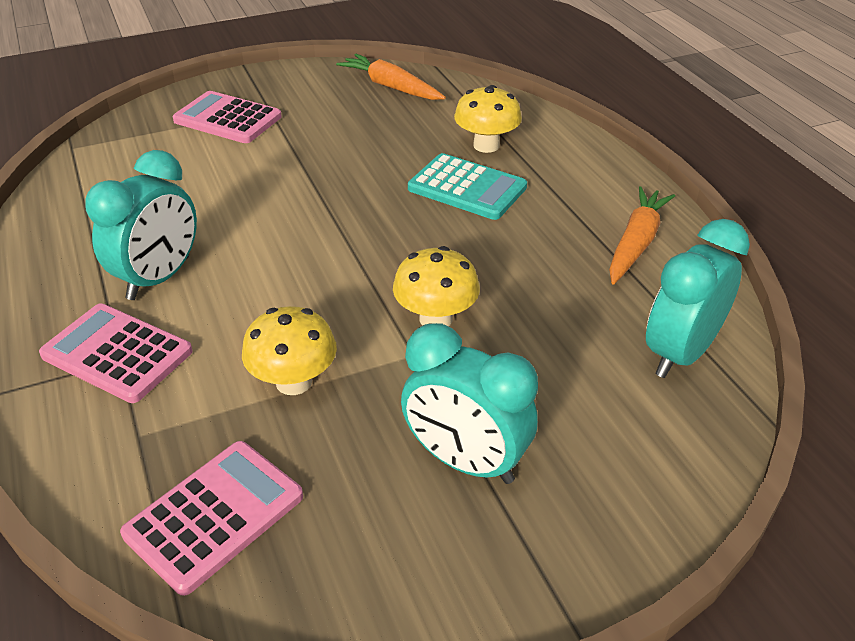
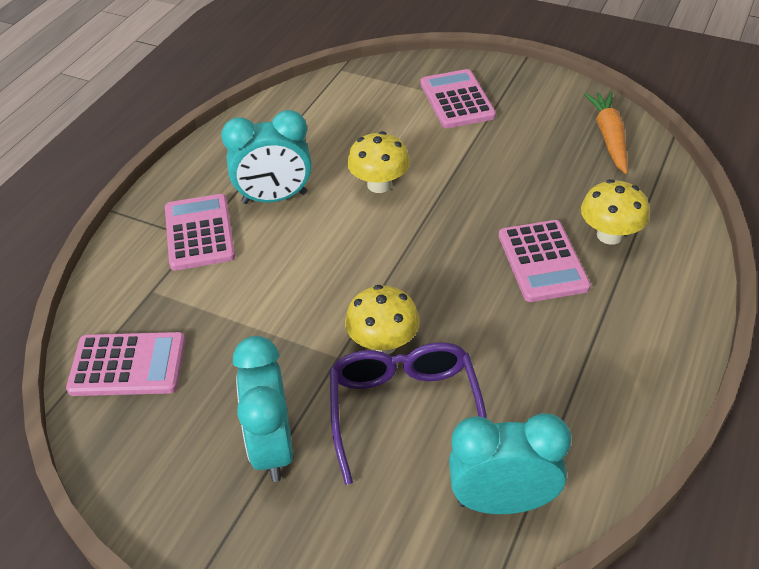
camera: 50 degrees right, 5 degrees up
(294, 382) = (255, 320): yellow mushroom -> yellow mushroom (379, 185)
(467, 188) = (542, 261): turquoise calculator -> pink calculator
(525, 351) = (404, 410): none -> purple glasses
(636, 243) = (604, 397): orange carrot -> none

